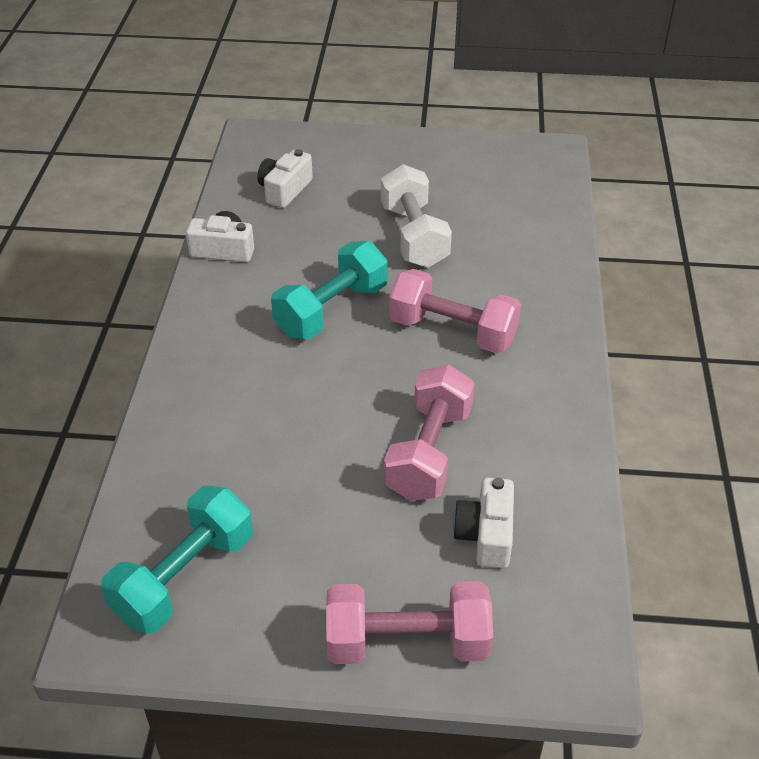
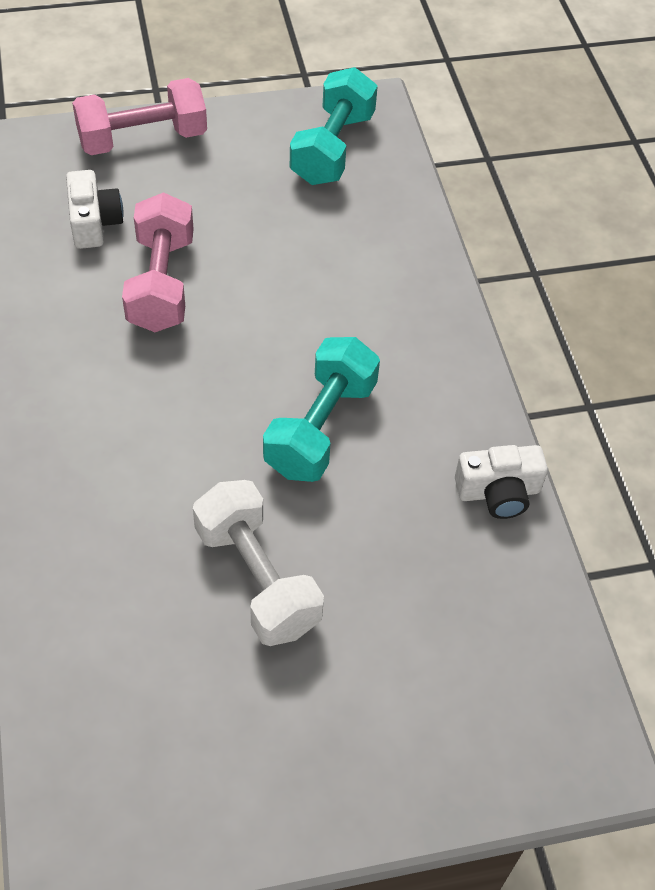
camera: 160 degrees right, 10 degrees up
(285, 190) = (478, 630): white camera -> none
(452, 331) = (168, 429): pink dumbbell -> none

